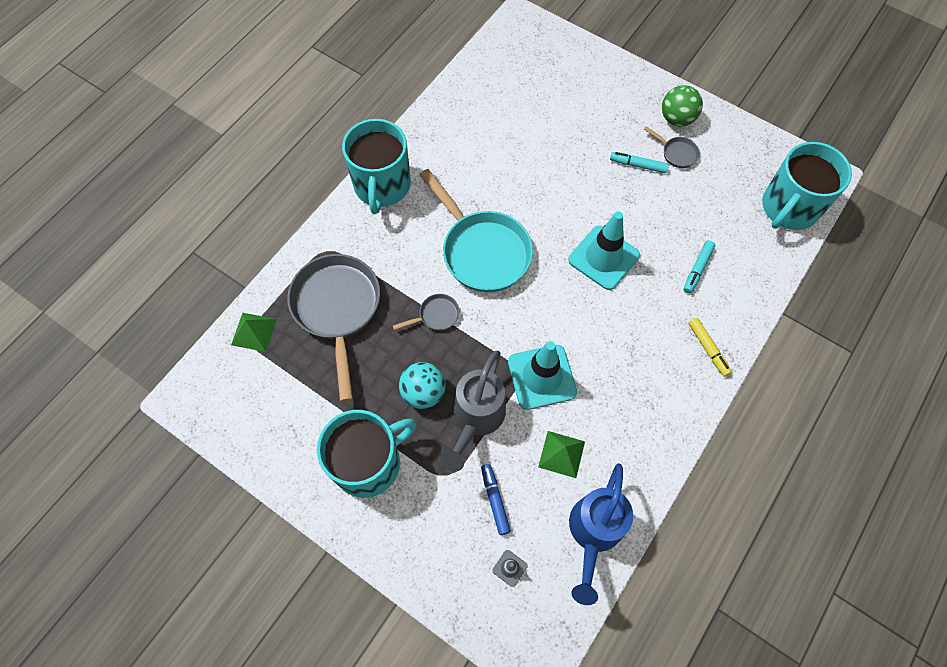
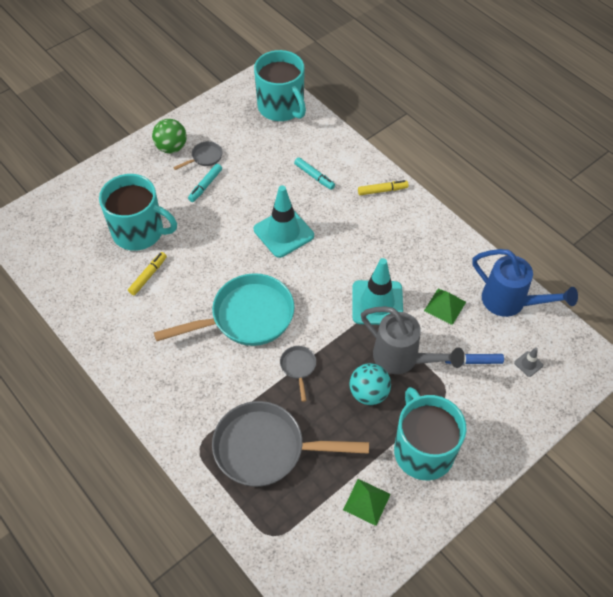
camera: 75 degrees left, 10 degrees down
(254, 332) = (267, 531): green pyramid -> green pyramid (367, 502)
(382, 186) = (145, 384): turquoise mug -> turquoise mug (139, 231)
(503, 150) = (148, 276): none -> yellow marker

